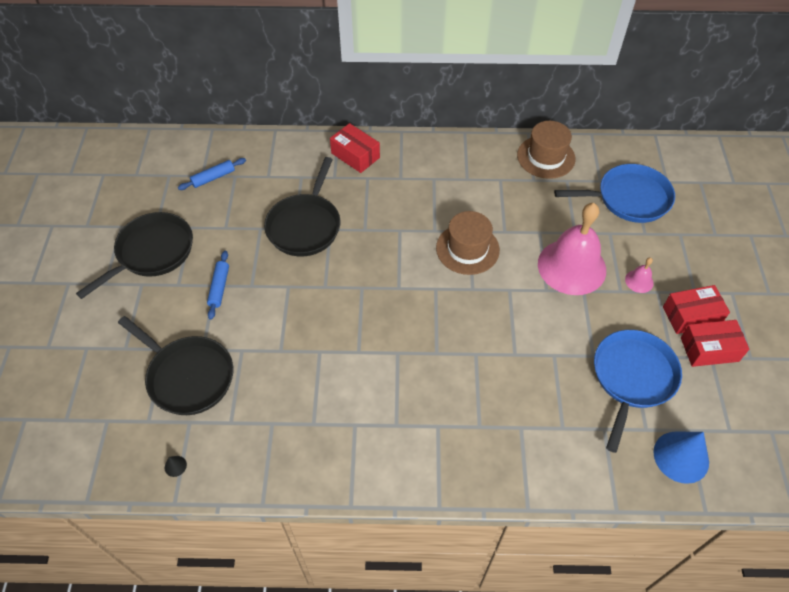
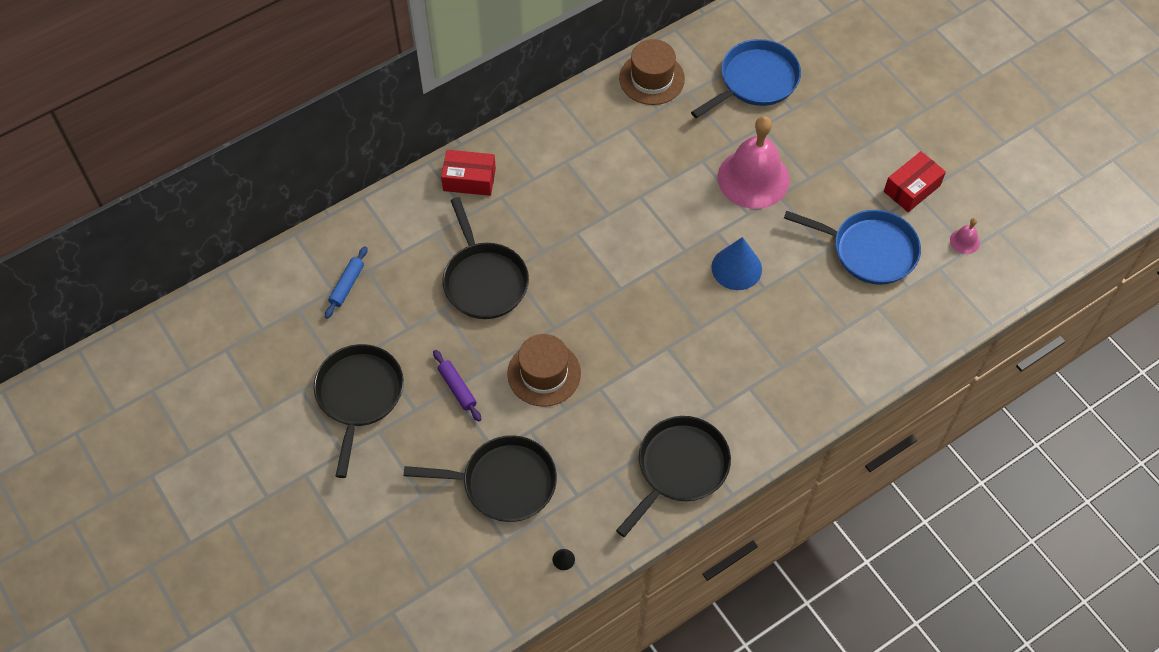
camera: 35 degrees left, 5 degrees up
(219, 287) = (457, 388): blue rolling pin -> purple rolling pin
(327, 454) = (679, 467): none -> black pan
(467, 249) = (652, 215): brown hat -> brown hat (544, 373)
(632, 377) = (870, 250): blue pan -> blue pan turned 120 degrees clockwise
(639, 281) = (818, 159): pink bell -> pink bell (964, 241)
(681, 457) = (947, 293): blue cone -> blue cone (736, 268)
(691, 316) = (879, 166): red box -> none

